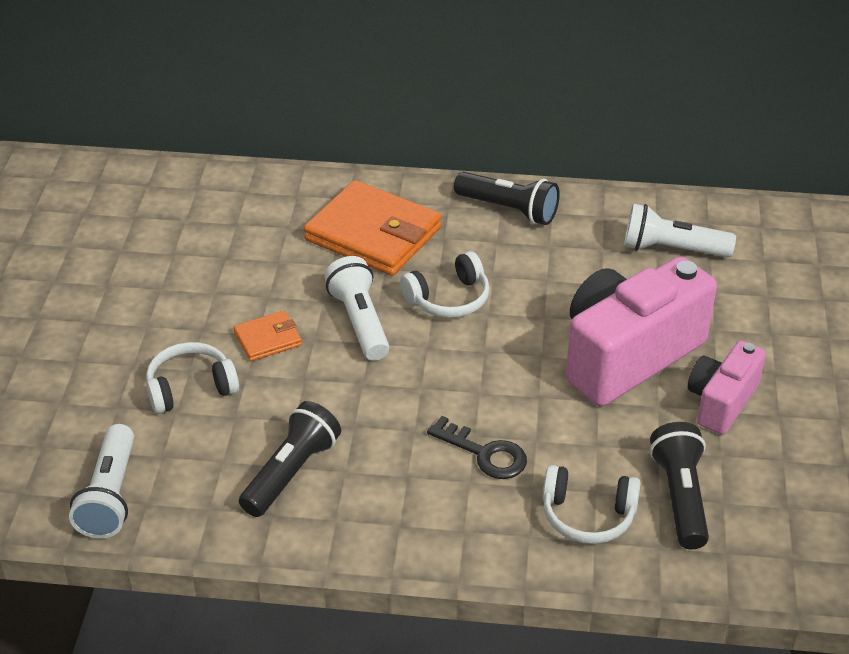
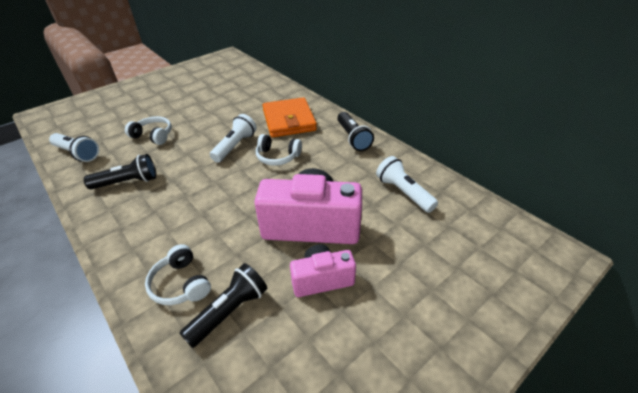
camera: 45 degrees right, 0 degrees up
(110, 496) = (77, 153): white flashlight -> white flashlight turned 105 degrees counterclockwise
(268, 339) = (199, 134): orange wallet -> none
(484, 453) = (191, 223): black key -> none

